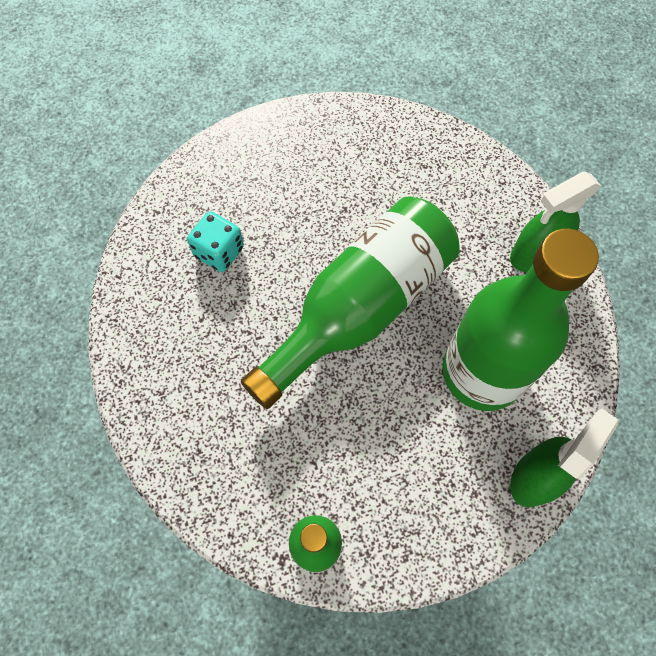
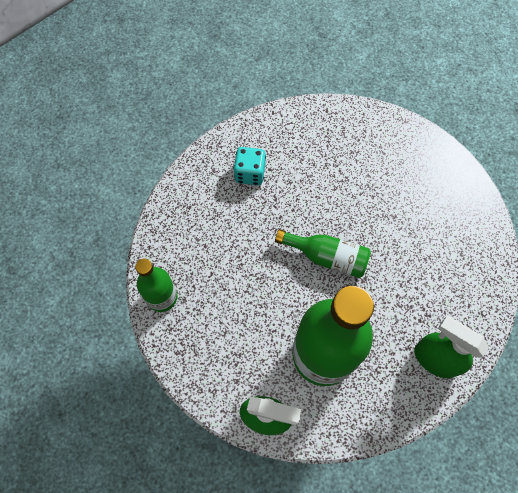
camera: 65 degrees right, 0 degrees up
(219, 252) = (319, 157): turquoise dice -> turquoise dice (250, 173)
(360, 308) = (327, 257): green bottle -> green bottle, size x0.52

